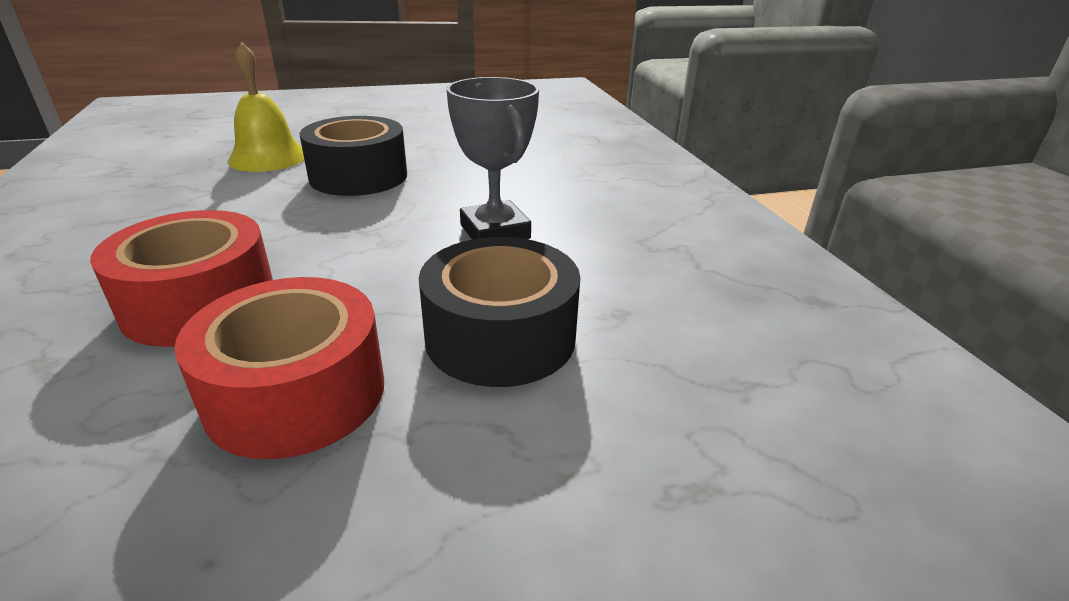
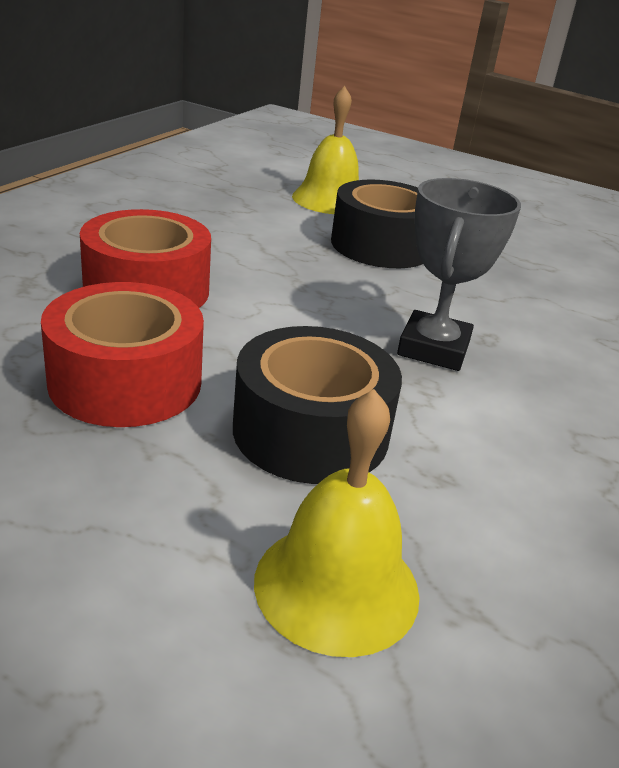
camera: 40 degrees right, 0 degrees up
(666, 430) = (336, 586): none -> yellow bell

